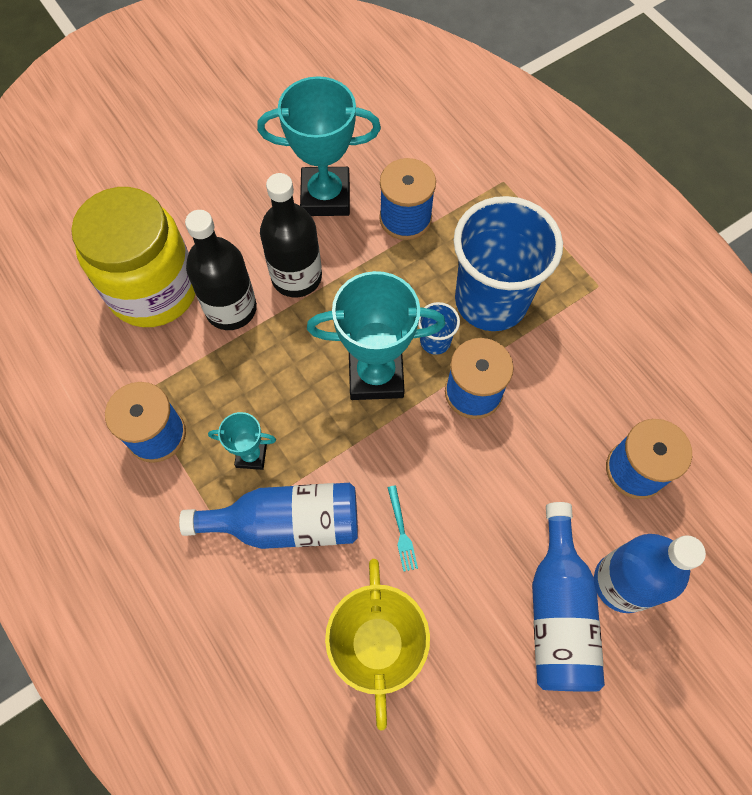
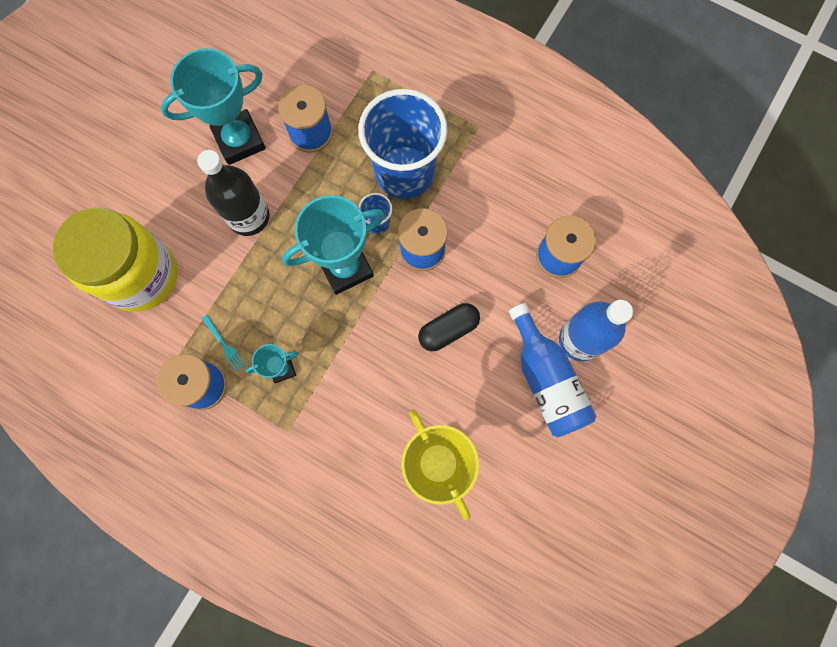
camera: 25 degrees left, 10 degrees up
(231, 309) = (210, 264): black bottle -> none
(287, 523) = (332, 405): blue bottle -> none
(401, 531) = (416, 373): turquoise fork -> turquoise fork (224, 344)
(463, 497) = (448, 330): none -> black capsule

